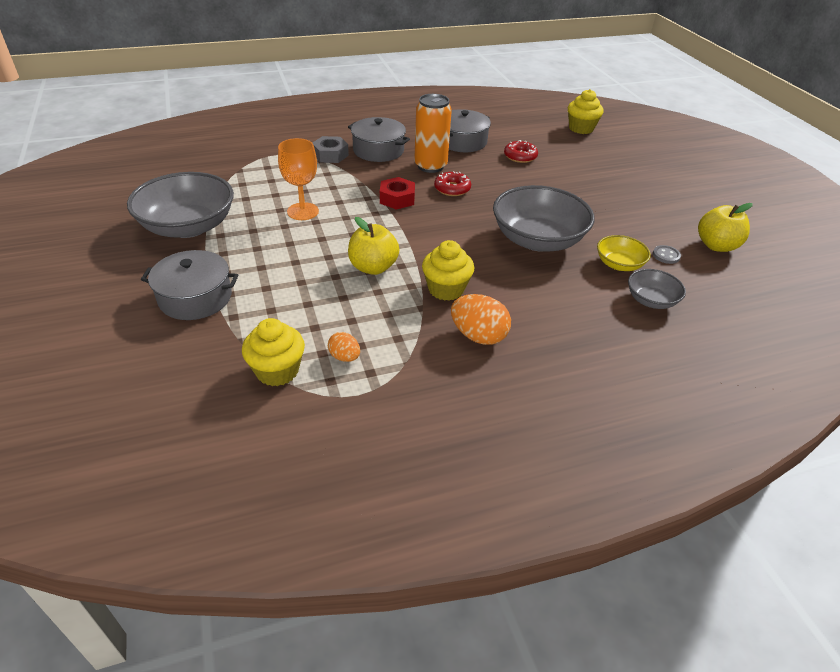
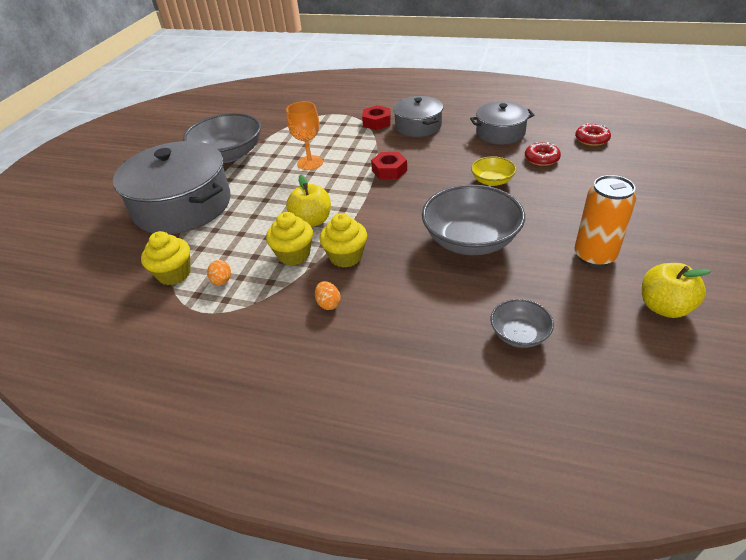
camera: 40 degrees right, 0 degrees up
(195, 298) = (182, 205): grey pot -> grey pot, size x1.82
(330, 155) = (377, 122): grey nut -> red nut
(430, 166) = (447, 149): orange can -> orange can (594, 256)
(452, 189) = (444, 173): red donut -> red donut (591, 139)
(478, 336) = (328, 304): orange egg -> orange egg, size x0.57
(581, 128) = (641, 144): yellow cupcake -> yellow cupcake (294, 255)
(619, 264) = (526, 288): yellow bowl -> yellow bowl (492, 181)
(666, 255) = (589, 297): grey button -> none

